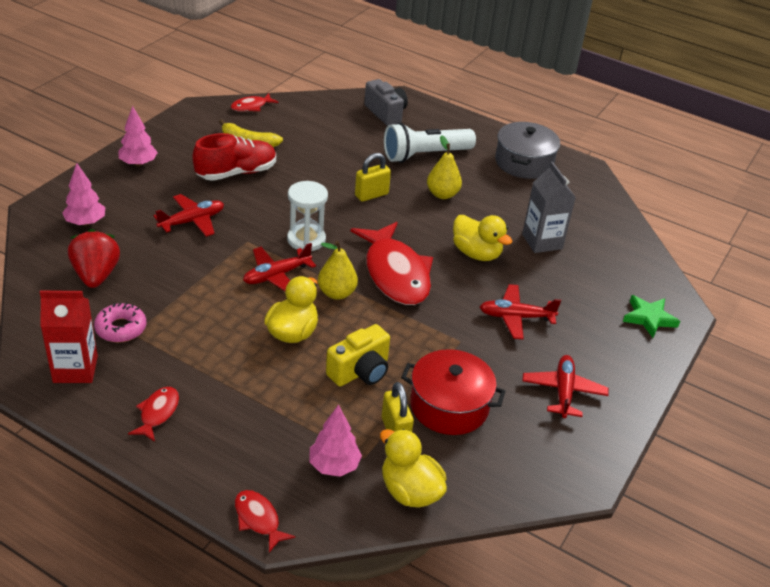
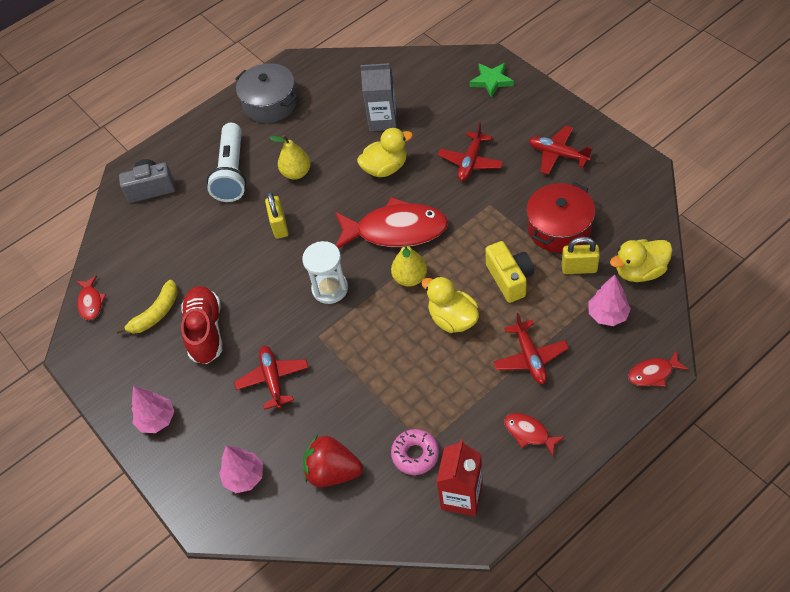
camera: 60 degrees left, 15 degrees up
(276, 276) = (374, 320): red plane -> red plane (530, 357)

